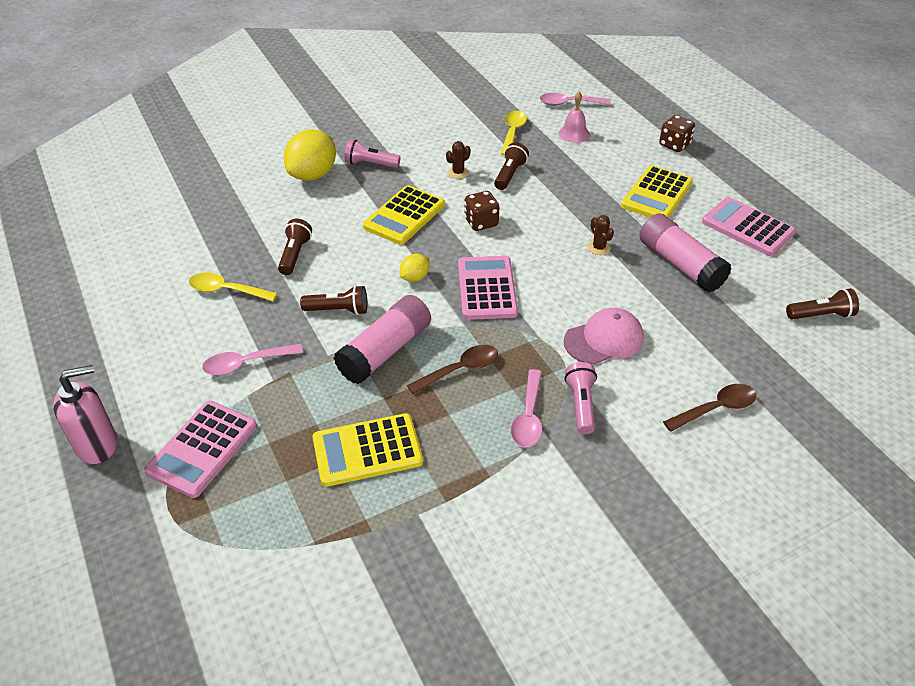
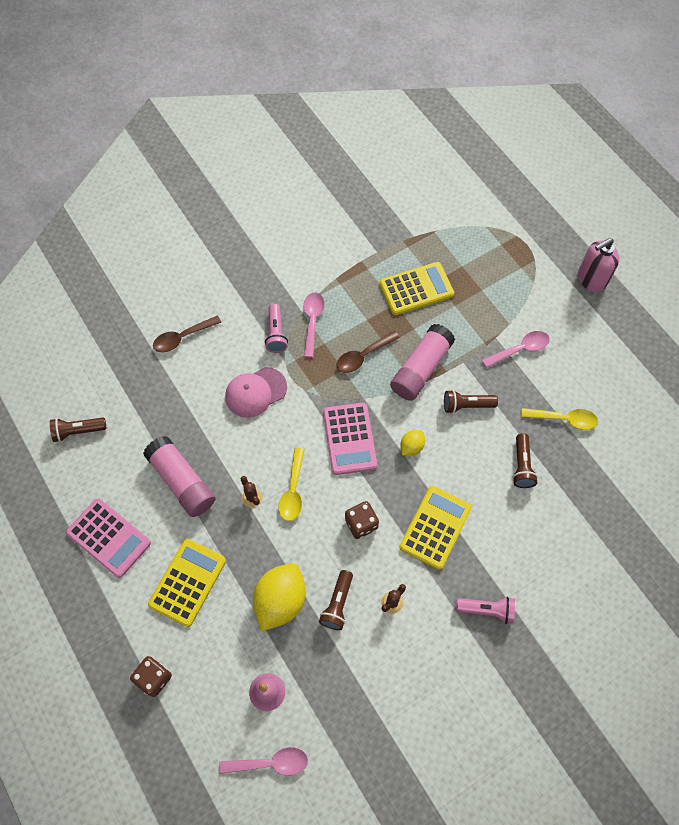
camera: 175 degrees right, 20 degrees up
(202, 449) = (522, 282): pink calculator -> none
(313, 175) = (542, 585): yellow lemon -> yellow lemon (280, 601)
(512, 132) = (338, 687): yellow spoon -> yellow spoon (293, 490)

